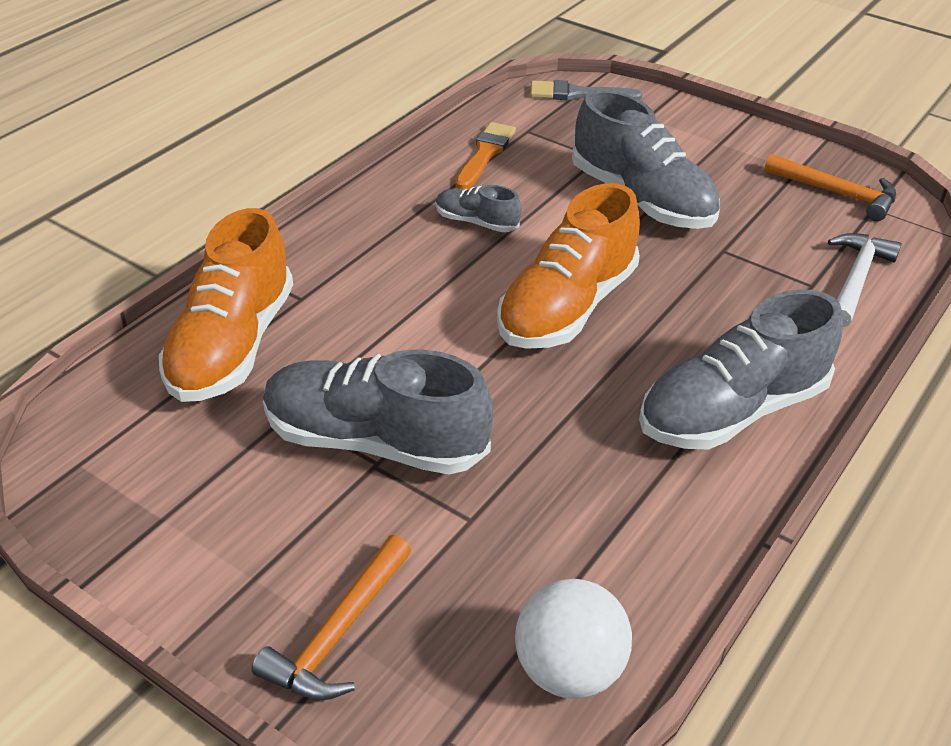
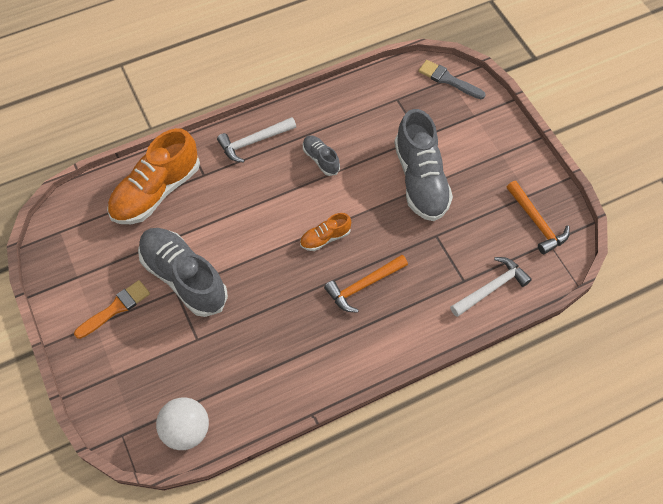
camera: 30 degrees right, 20 degrees up
(339, 633) = (111, 367): orange hammer -> orange hammer (363, 286)
(353, 235) = (254, 142): none -> white hammer
(485, 154) = (360, 109): orange brush -> orange brush (115, 308)
(567, 307) = (325, 238): orange shoe -> orange shoe, size x0.49
(732, 411) = (356, 339): grey shoe -> none

